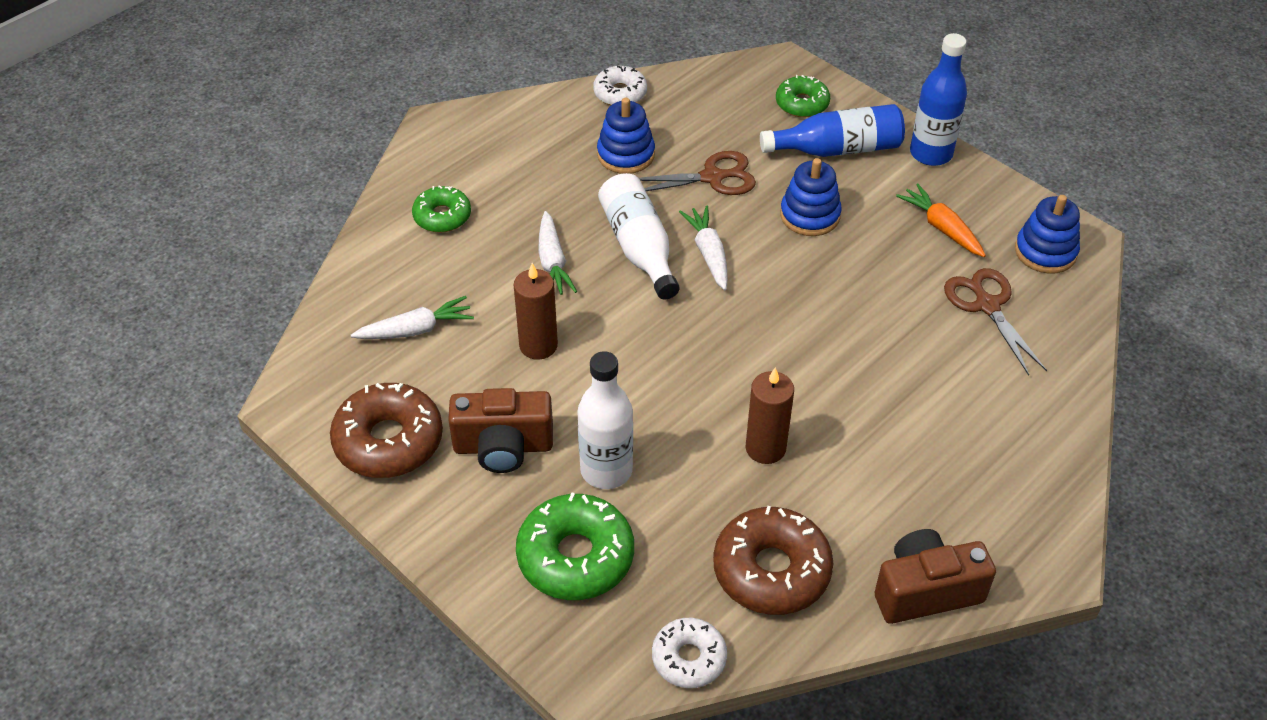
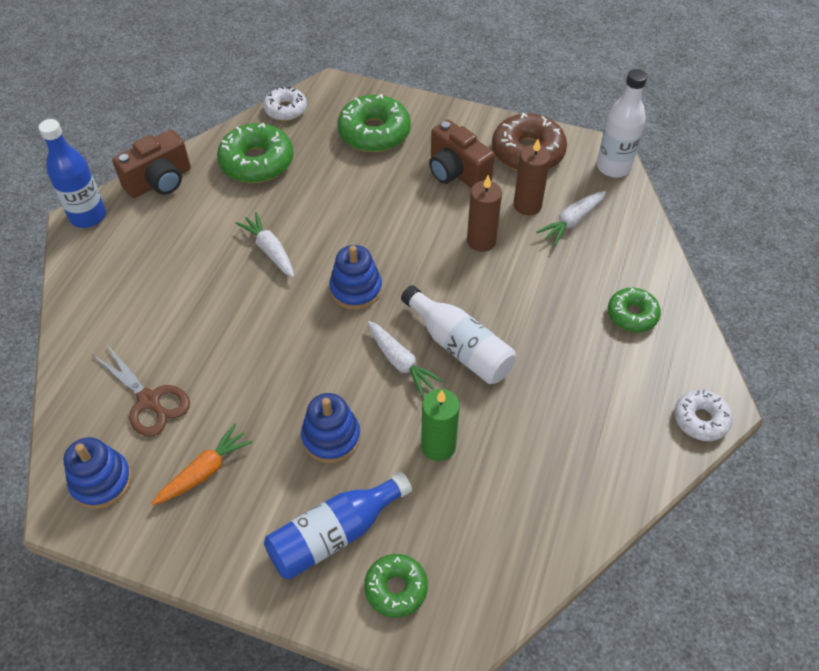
camera: 155 degrees right, 5 degrees up
(503, 447) = (456, 172): brown camera -> brown camera turned 105 degrees counterclockwise
(552, 262) = (517, 307): white carrot -> white carrot (270, 250)
(606, 470) = (384, 181): white bottle -> white bottle (613, 167)
(620, 93) = (587, 520): white donut -> white donut (700, 419)
(626, 154) = (531, 440): blue stacking toy -> blue stacking toy (356, 289)
(712, 177) = (438, 446): brown scissors -> green candle
(765, 448) = (289, 228): brown candle -> brown candle (527, 205)
(771, 570) = (257, 162): brown donut -> green donut
(931, 153) = (236, 569): blue bottle -> blue bottle (88, 216)
(941, 228) = (205, 471): orange carrot -> orange carrot turned 75 degrees counterclockwise

